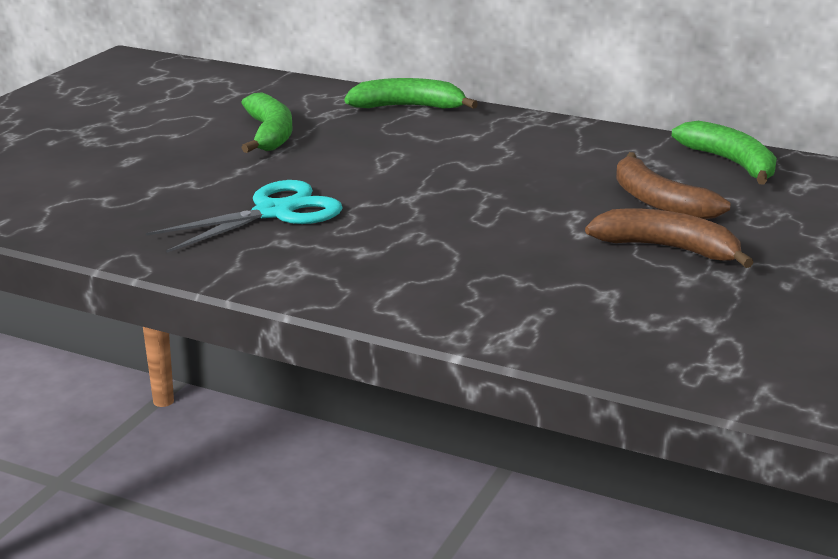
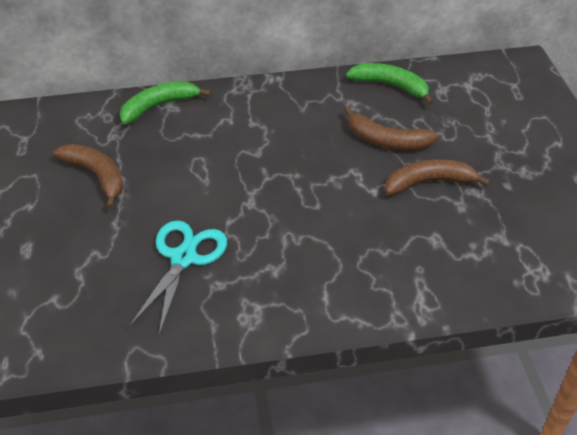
camera: 35 degrees left, 20 degrees up
(270, 134) = (97, 176): green banana -> brown banana

